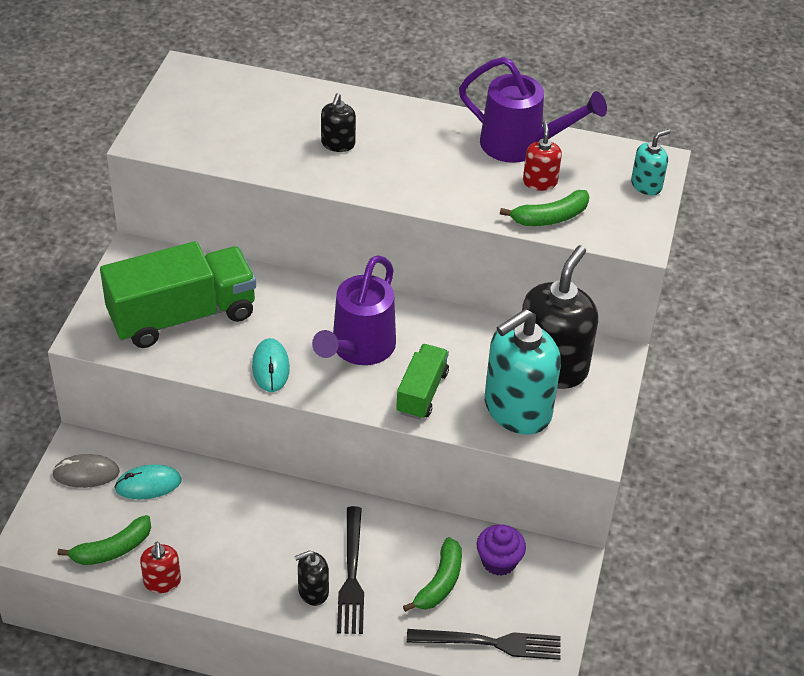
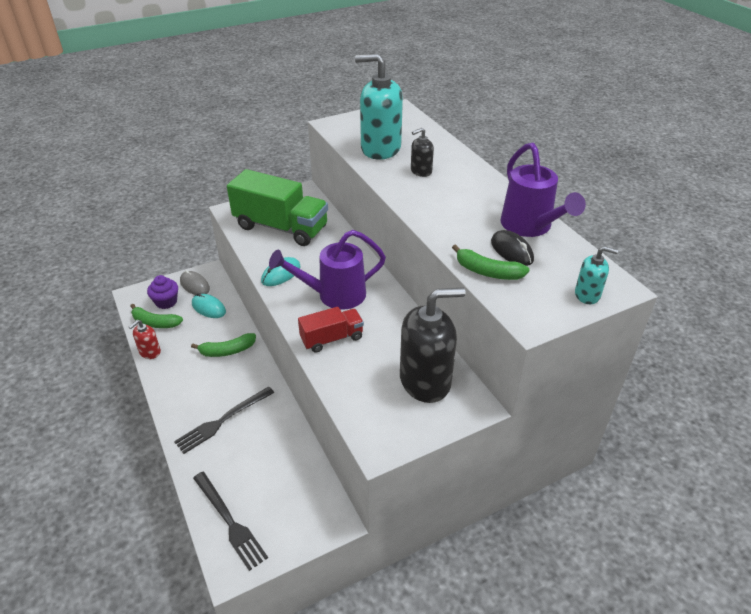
camera: 50 degrees right, 5 degrees down
(313, 591) = (195, 412): black soap dispenser -> none
(422, 392) = (332, 338): green truck -> red truck
(440, 582) = (255, 464): green banana -> green banana (227, 351)
(499, 561) = (299, 482): purple cupcake -> purple cupcake (166, 302)
(517, 409) = (369, 387): turquoise soap dispenser -> turquoise soap dispenser (380, 149)
(540, 182) = (511, 251): red soap dispenser -> black mouse

